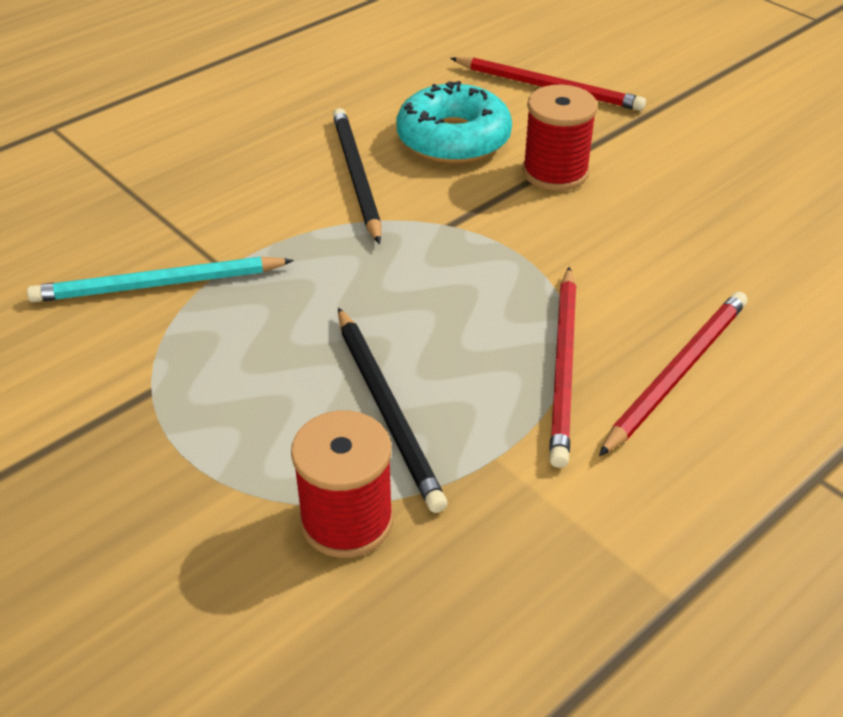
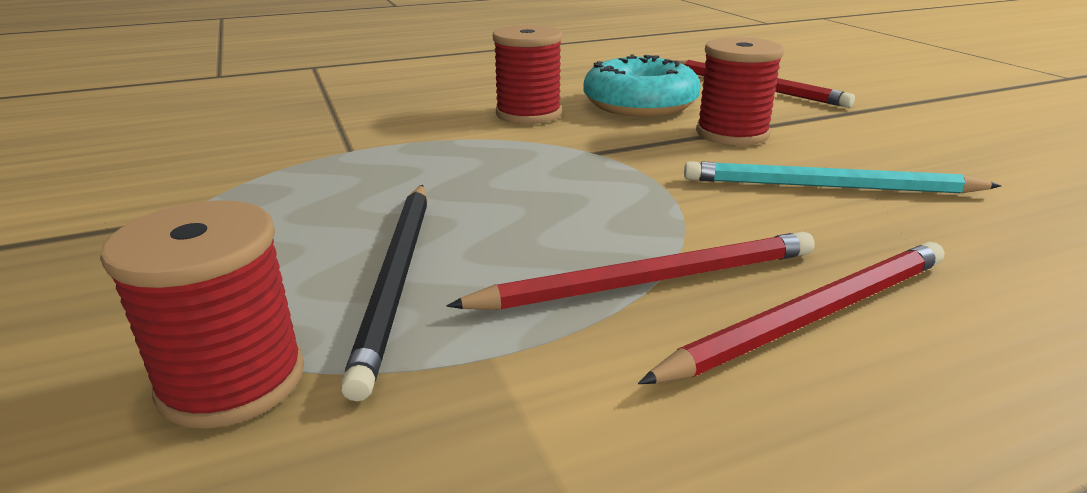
camera: 20 degrees right, 15 degrees down
(158, 285) = (280, 151): turquoise pencil -> turquoise pencil (828, 186)
(356, 176) = (528, 114): black pencil -> red spool
(563, 367) = (649, 280): red pencil -> red pencil turned 135 degrees counterclockwise

